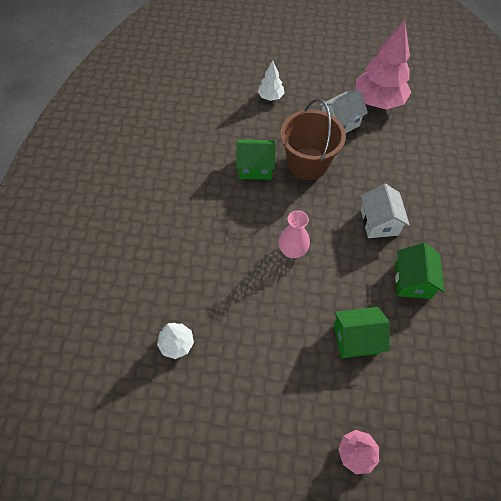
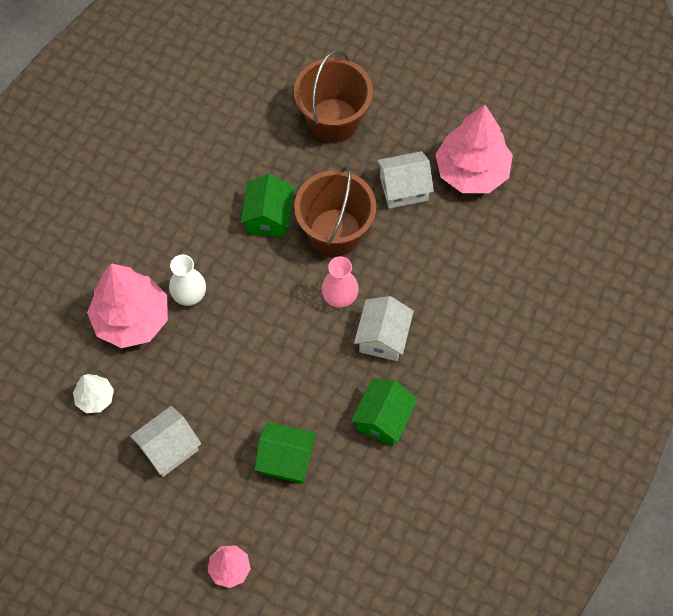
camera: 20 degrees right, 5 degrees up
(182, 270) = (132, 319): none -> pink tree
(221, 238) = (189, 295): none -> white vase
(255, 167) = (268, 217): green house -> green house turned 75 degrees clockwise
(256, 364) = (169, 448): none -> white house
(270, 97) = (333, 120): white tree -> brown bucket
(292, 250) = (264, 337): pink vase -> pink vase (340, 297)

